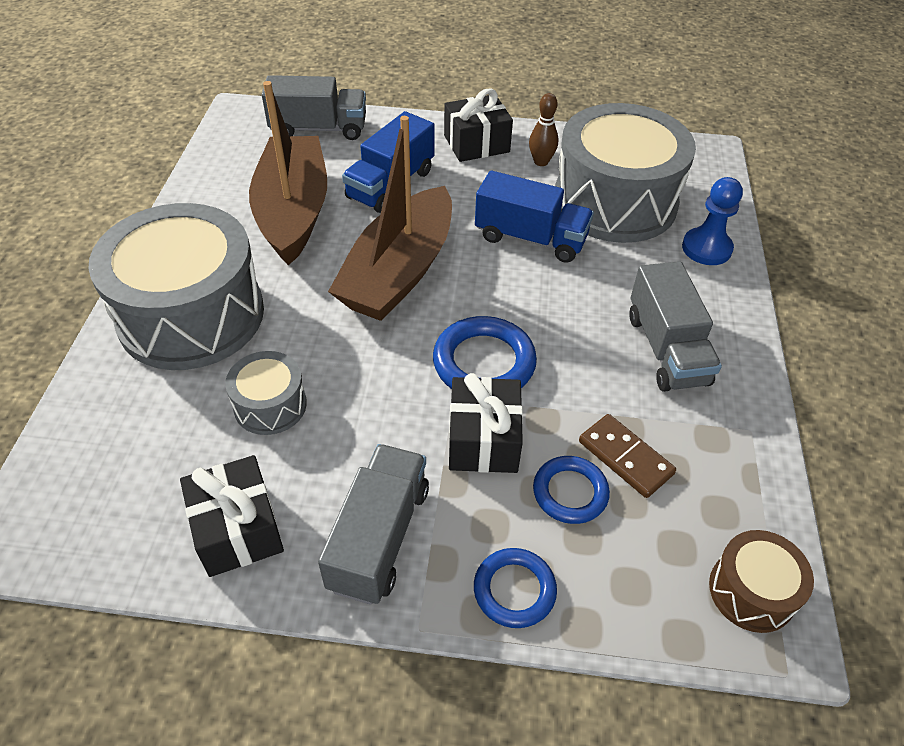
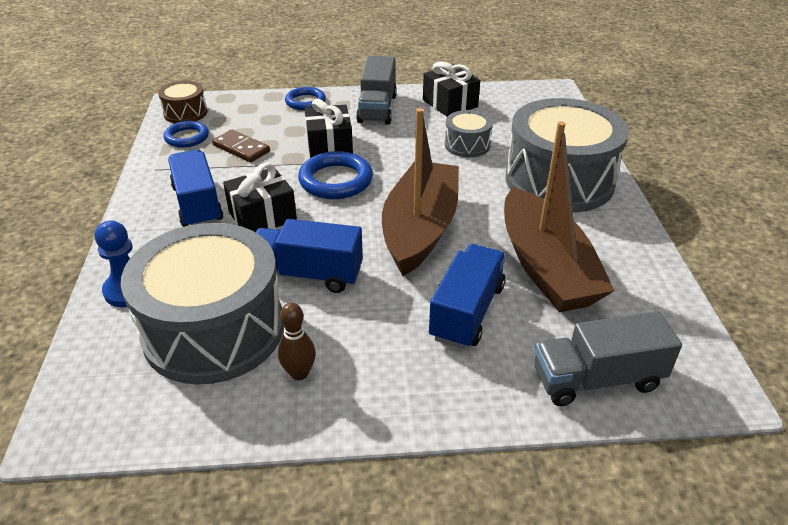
camera: 170 degrees right, 10 degrees down
(476, 144) = (386, 389): black gift -> black gift (262, 216)
(570, 492) = (276, 132): blue ring -> blue ring (187, 137)
(666, 349) = (197, 204): grey truck -> blue truck

